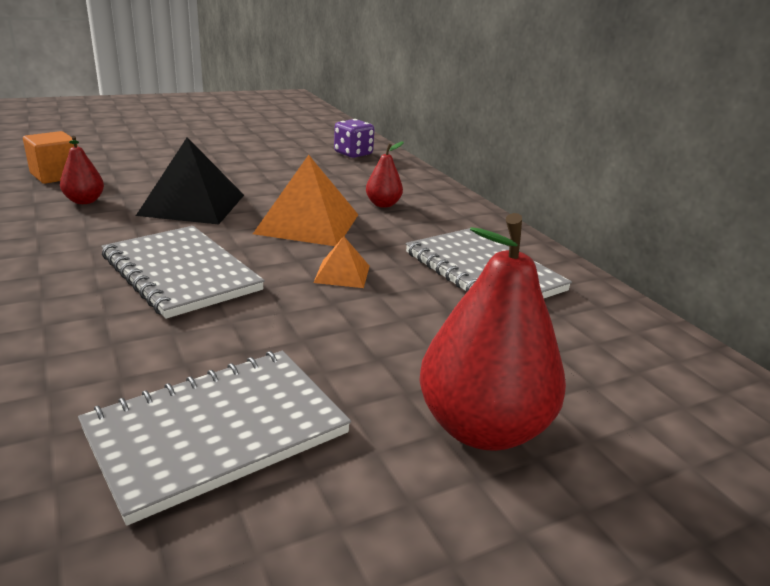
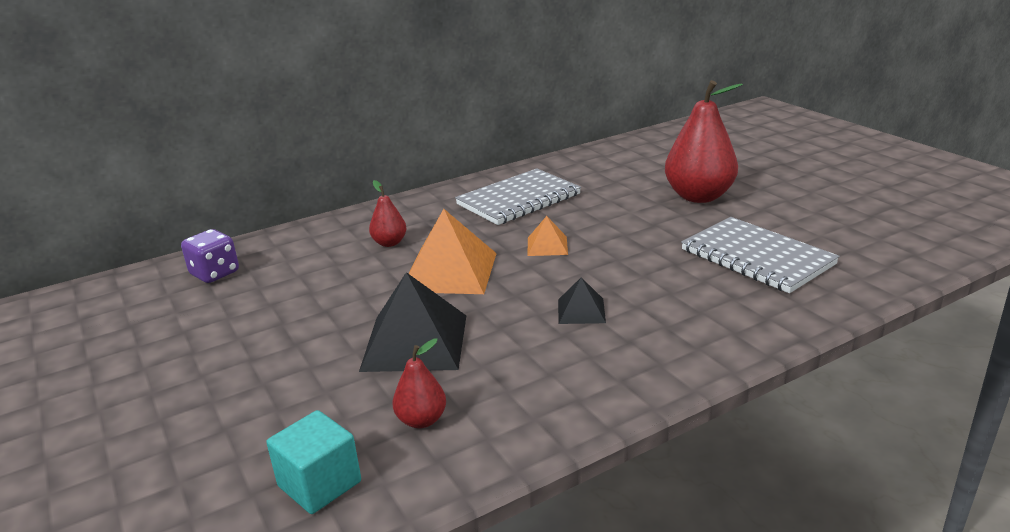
camera: 90 degrees left, 0 degrees up
(56, 175) = (319, 484): orange cube -> turquoise cube
(180, 273) = (581, 310): grey notebook -> black pyramid

